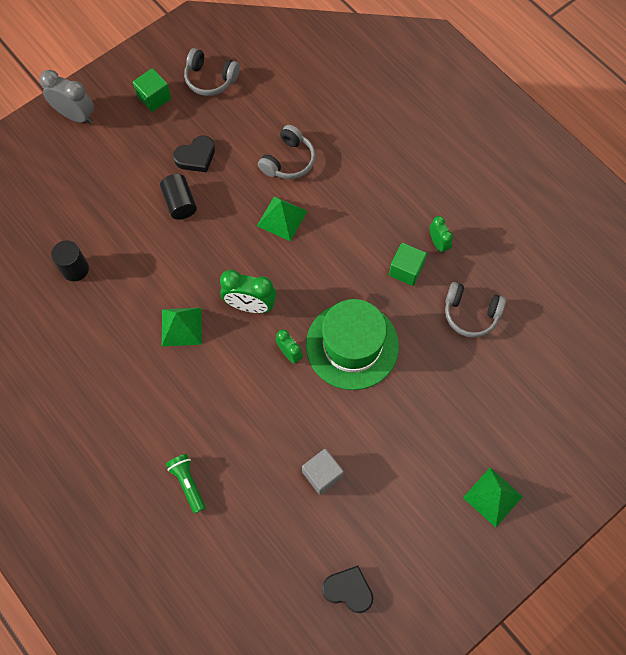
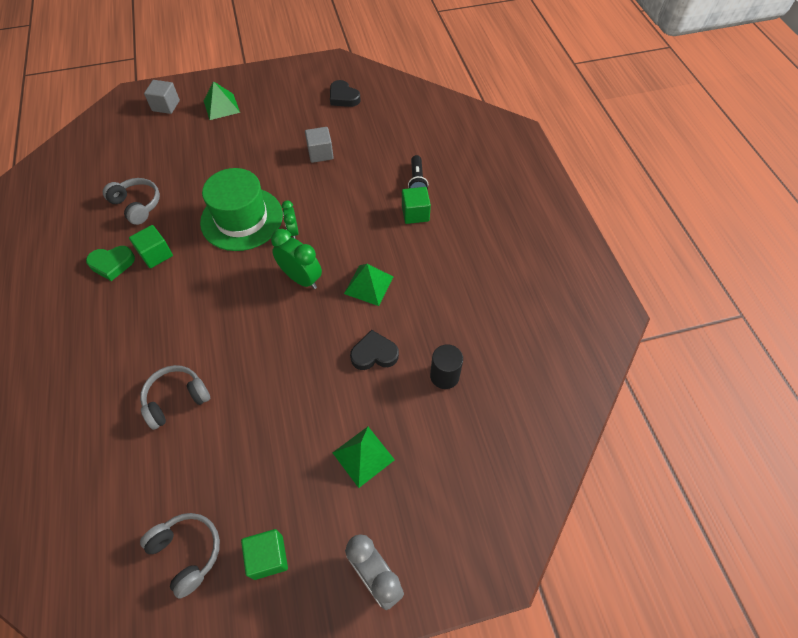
camera: 155 degrees left, 10 degrees down
(171, 434) = (415, 213): none -> green cube
(180, 203) = (310, 401): black cylinder -> none
(188, 483) = (417, 181): green flashlight -> black flashlight
(196, 157) = (265, 448): black heart -> black heart (374, 354)
(282, 218) = (224, 342): green pyramid -> green pyramid (363, 456)
(438, 243) = (112, 264): green clock -> green heart
(561, 465) = (166, 106): none -> grey cube

